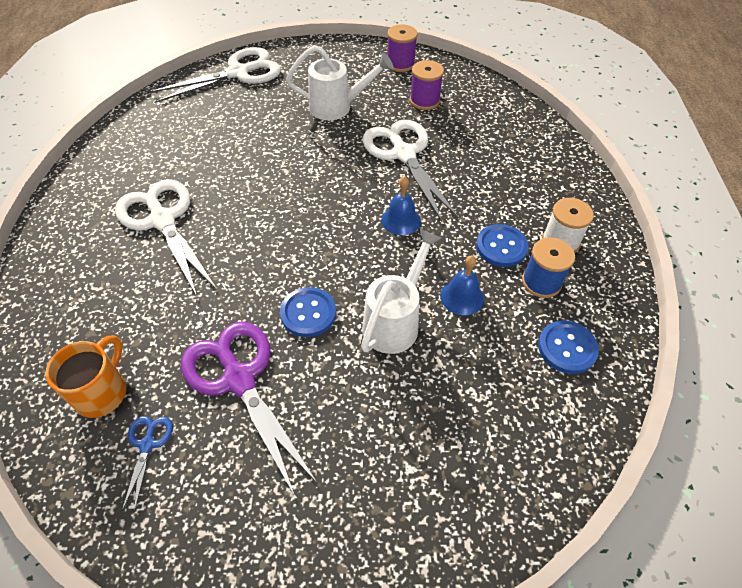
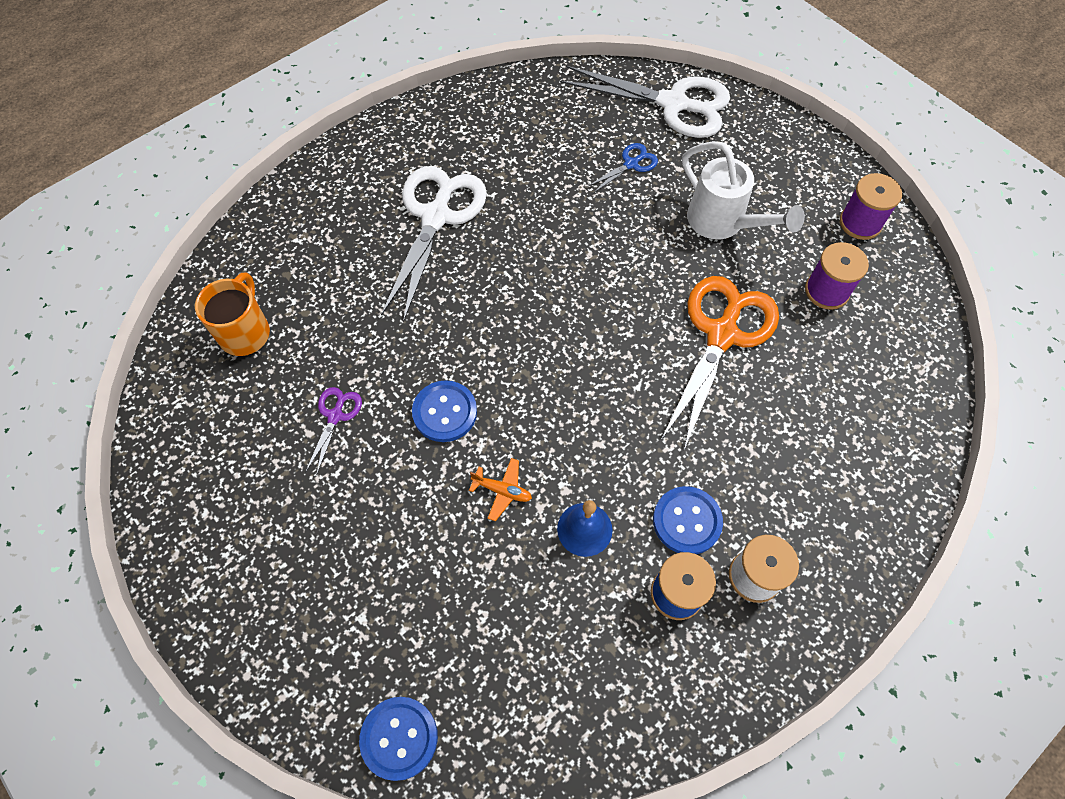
camera: 50 degrees right, 10 degrees up
(102, 392) = (245, 332): orange mug -> orange mug turned 60 degrees counterclockwise
(147, 444) = (229, 403): blue scissors -> blue scissors (631, 164)
(239, 379) = (335, 416): purple scissors -> purple scissors, size x0.45
(396, 320) = (502, 491): white watering can -> orange plane
(401, 220) = (628, 402): blue bell -> none
(404, 154) = (722, 334): white scissors -> orange scissors
(567, 348) = (612, 674): blue button -> blue button (399, 738)

